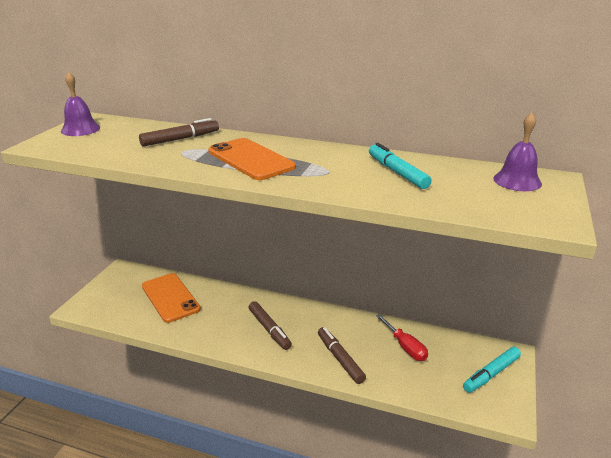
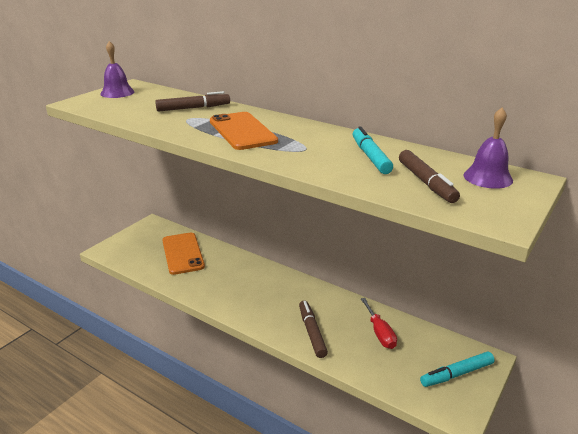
camera: 15 degrees right, 0 degrees up
(269, 329) = (258, 295): brown marker -> brown marker (426, 182)

